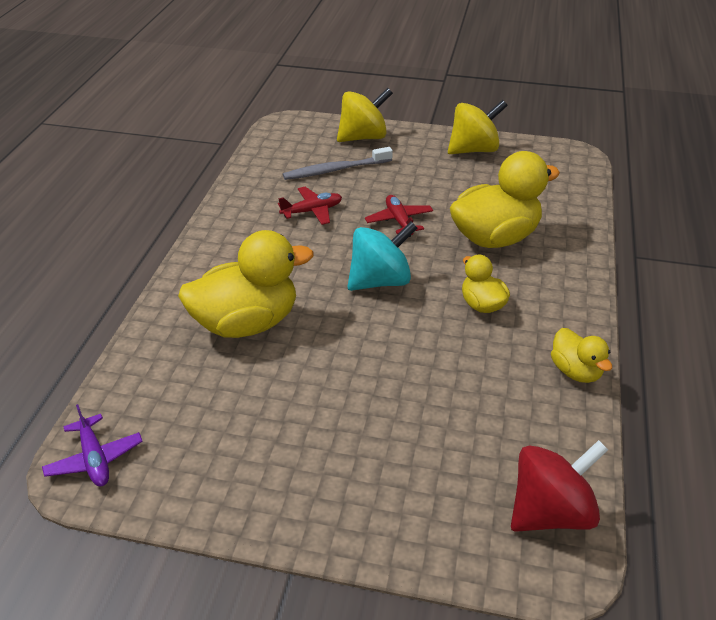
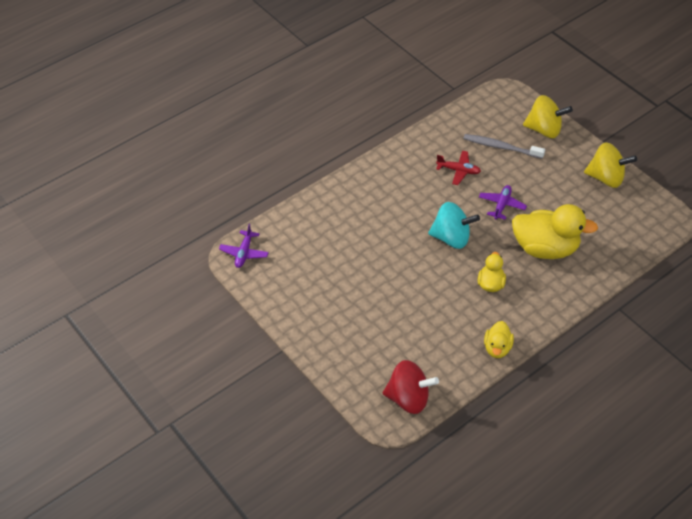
camera: 40 degrees right, 10 degrees up
(246, 323) = (361, 223): yellow duck -> none
(399, 221) = (501, 205): red plane -> purple plane

